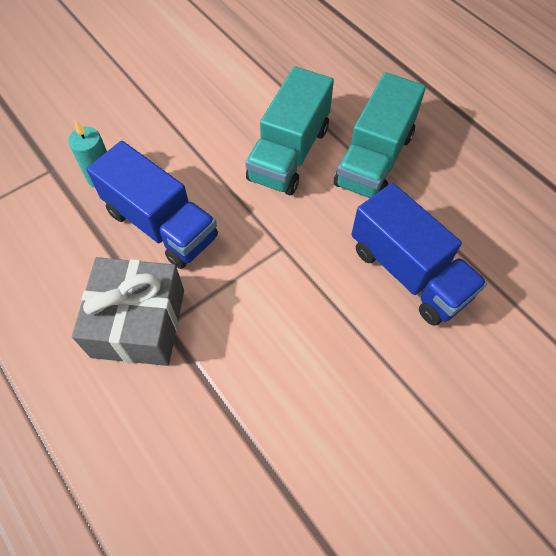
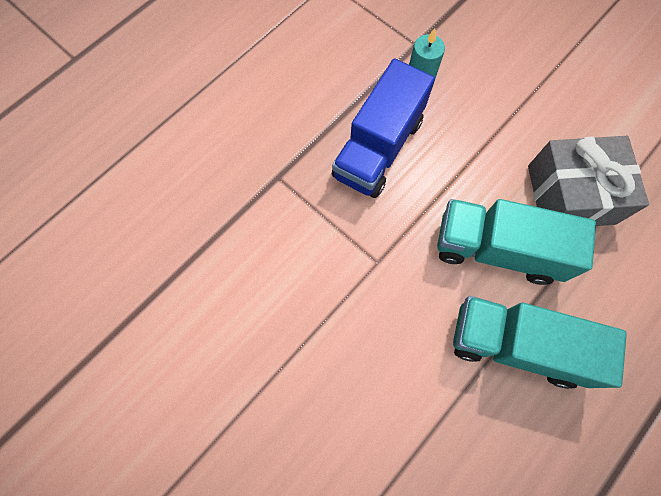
camera: 80 degrees right, 10 degrees up
(138, 323) = (276, 155): grey gift -> grey gift (570, 194)
(408, 272) = (374, 397): blue truck -> none

